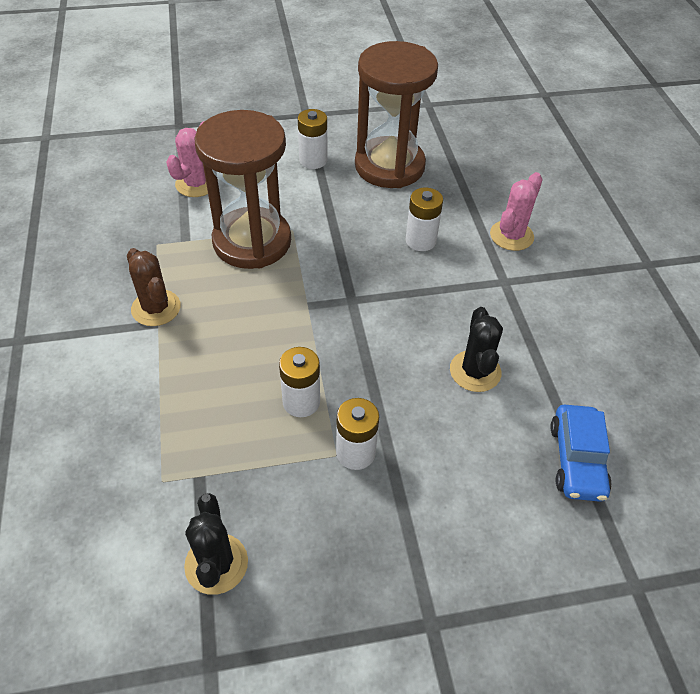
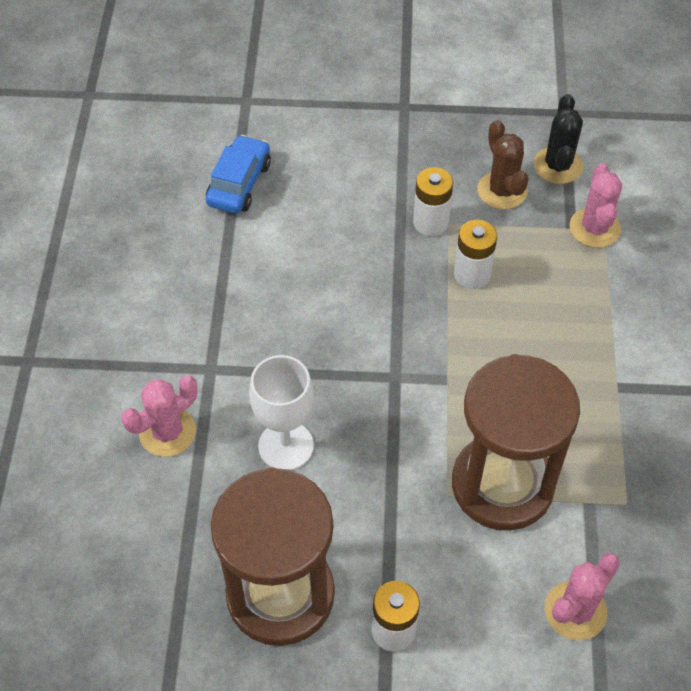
camera: 165 degrees left, 5 degrees up
(156, 308) = (620, 406): brown cactus -> brown cactus (502, 190)
(172, 481) = (594, 228): none -> pink cactus
(420, 240) = (286, 446): white battery -> white goblet
(475, 371) = (292, 273): black cactus -> none

